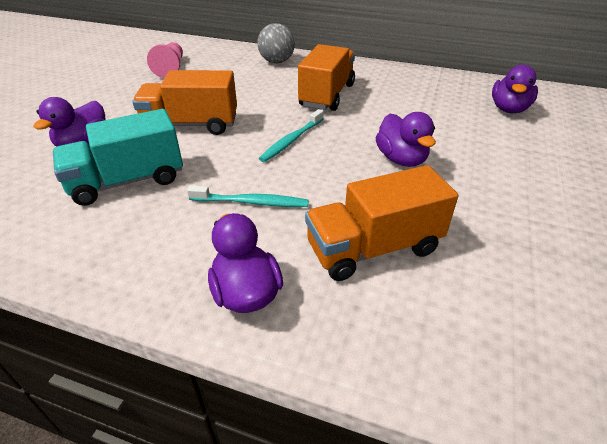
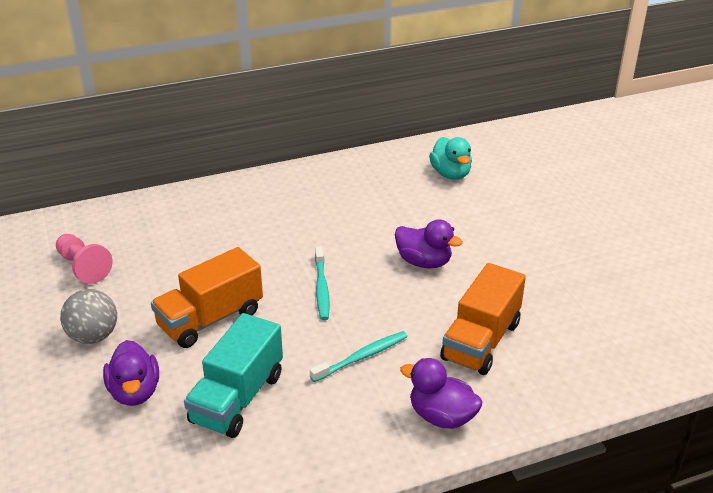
camera: 40 degrees left, 5 degrees down
(276, 62) = (190, 207): grey ball -> grey ball (93, 336)
(327, 95) = (292, 227): orange truck -> none
(508, 109) = (450, 174): purple duck -> turquoise duck

